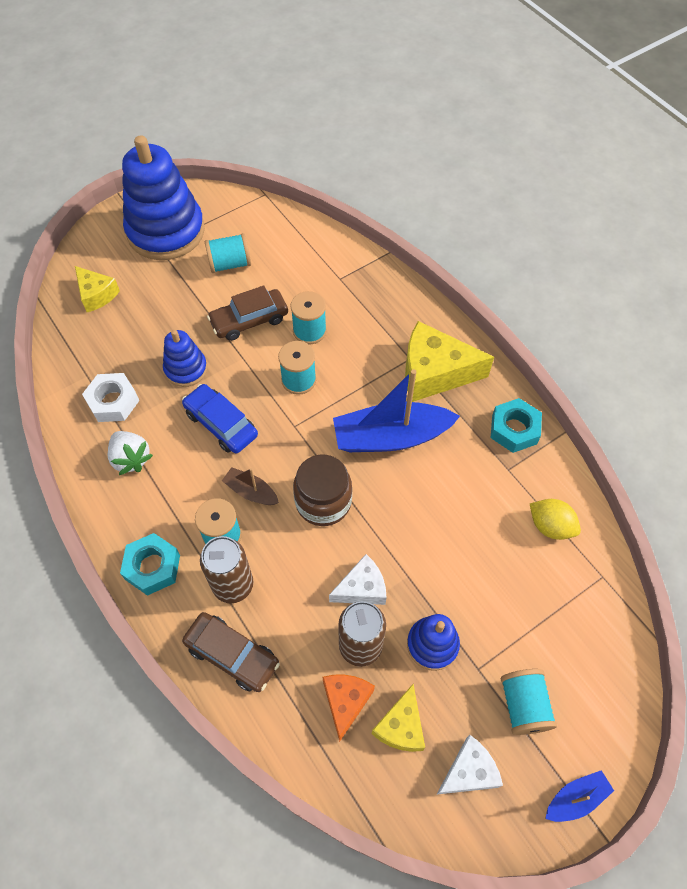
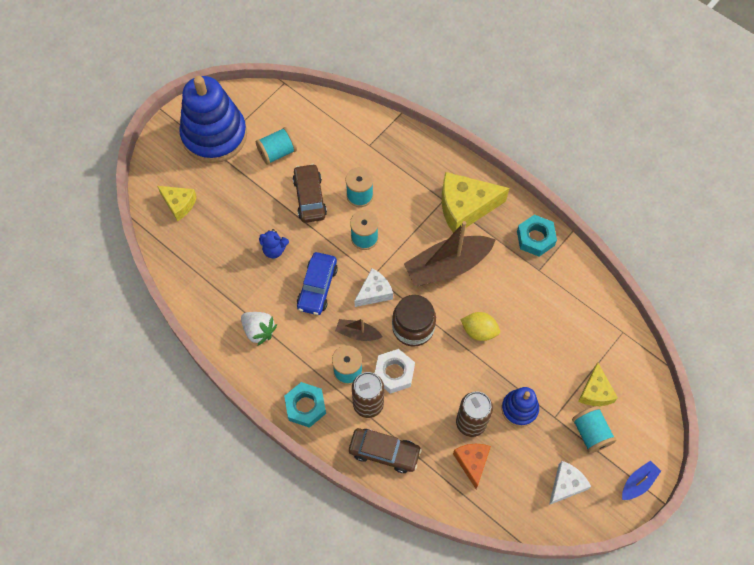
camera: 15 degrees left, 5 degrees up
(113, 402) = (227, 290): white nut -> white nut (394, 373)
(186, 369) = (274, 250): blue stacking toy -> blue teddy bear
(221, 424) = (317, 287): blue car -> blue car turned 105 degrees counterclockwise
(249, 320) = (310, 197): brown car -> brown car turned 120 degrees clockwise
(362, 588) = (460, 383): white cheese -> white cheese (374, 292)
(391, 437) = (447, 266): blue boat -> brown boat
(401, 726) = (513, 468): yellow cheese -> yellow cheese (595, 392)
(550, 526) = (579, 305): yellow lemon -> yellow lemon (479, 331)

